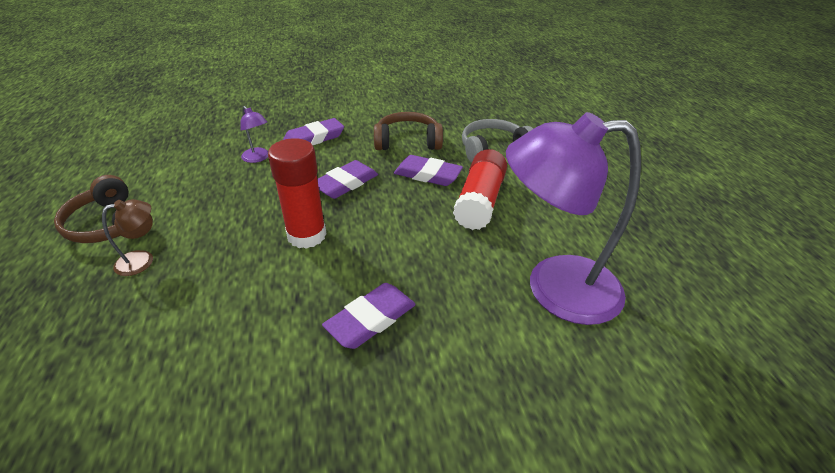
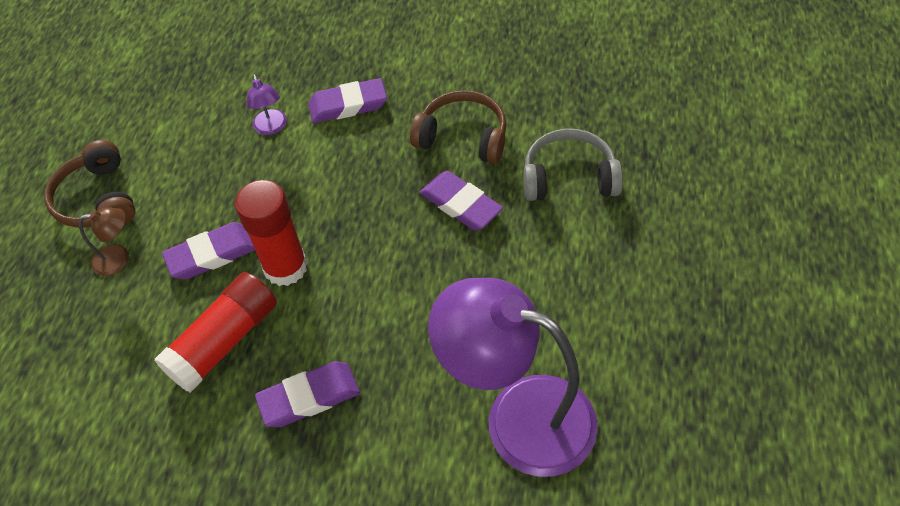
camera: 25 degrees right, 15 degrees up
(345, 183) = (356, 196): purple eraser -> purple eraser (212, 254)
(480, 202) = (502, 266): red glue stick -> red glue stick (224, 342)

